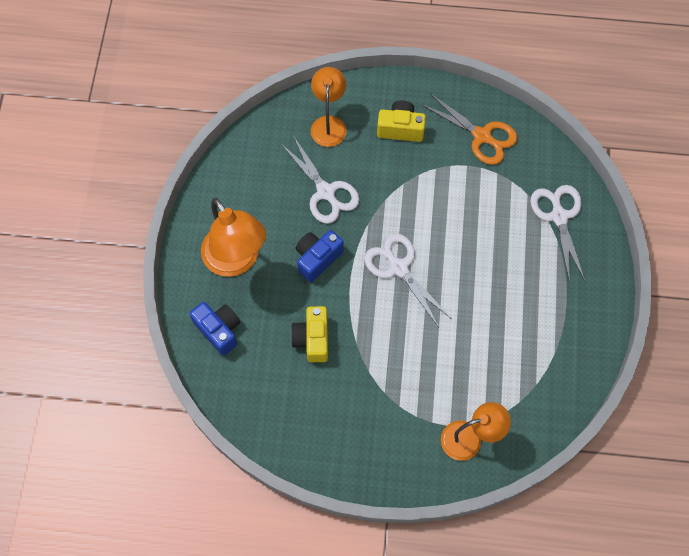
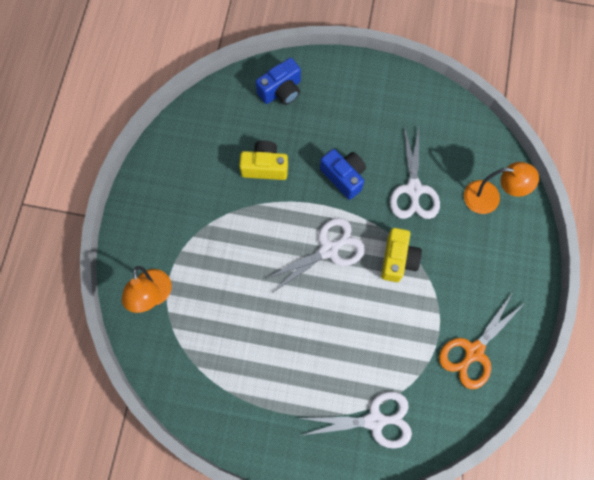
camera: 95 degrees right, 5 degrees up
(236, 261) = (346, 107): orange lamp -> none
(325, 192) = (413, 189): white scissors -> white scissors turned 60 degrees counterclockwise
(400, 128) = (484, 268): yellow camera -> yellow camera (398, 259)

